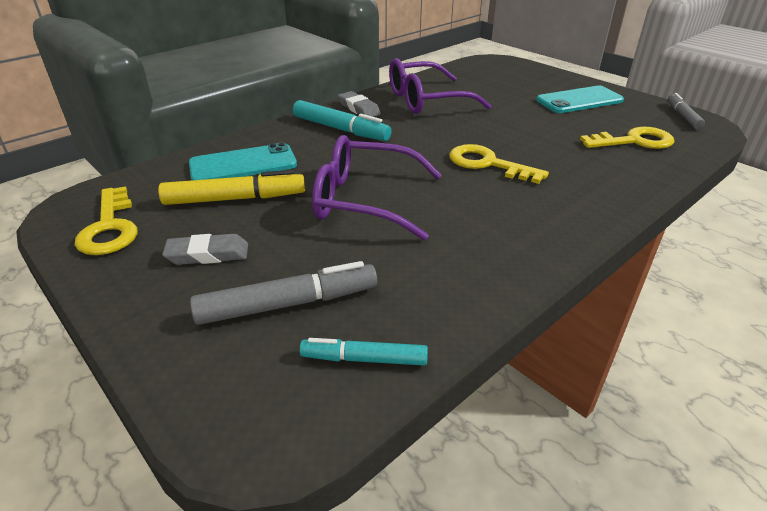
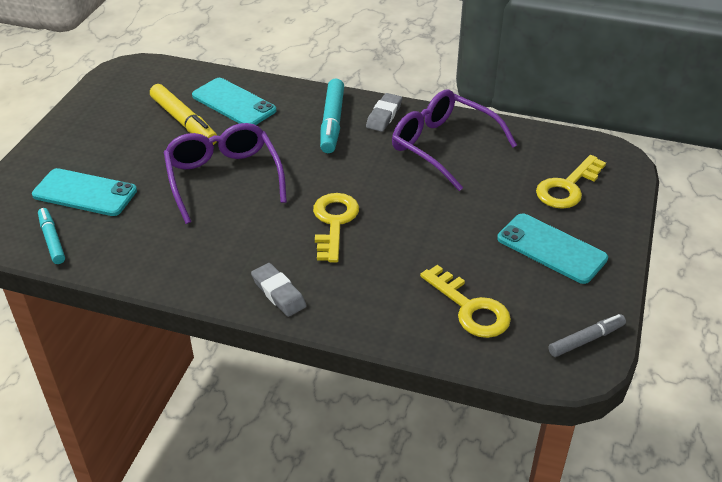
camera: 60 degrees right, 5 degrees up
(110, 227) = (119, 93): yellow key -> yellow key (567, 187)
(208, 254) = (114, 142): grey eraser -> grey eraser (278, 293)
(288, 304) = (84, 193): grey marker -> turquoise phone

